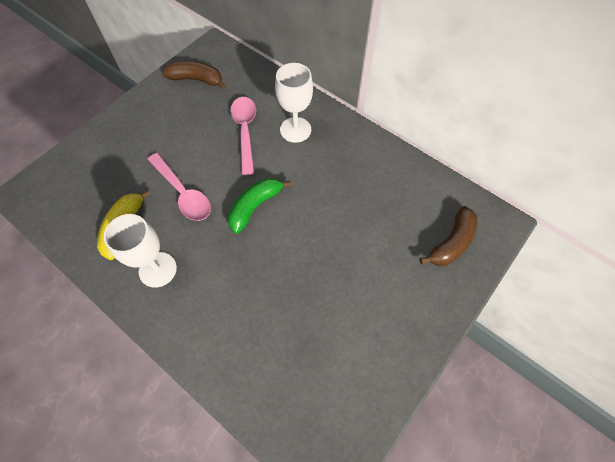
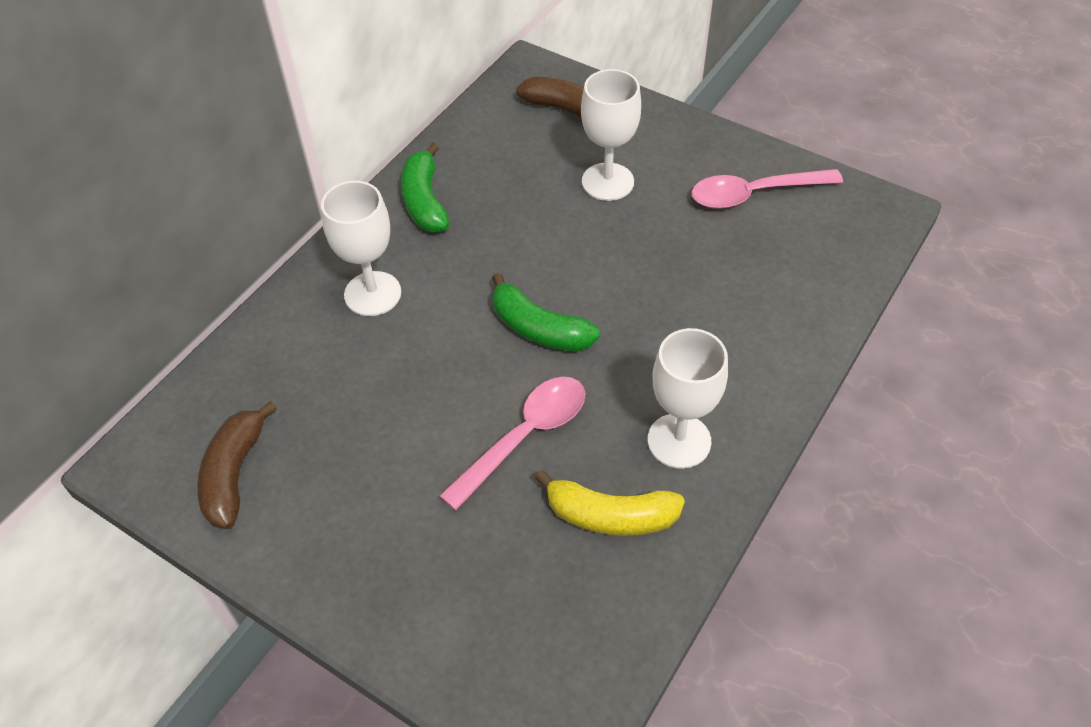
camera: 95 degrees left, 10 degrees down
(245, 131) = (378, 366): pink spoon -> pink spoon (754, 194)
(366, 155) = (425, 201): none -> green banana
(376, 260) = (607, 182): none -> white goblet

